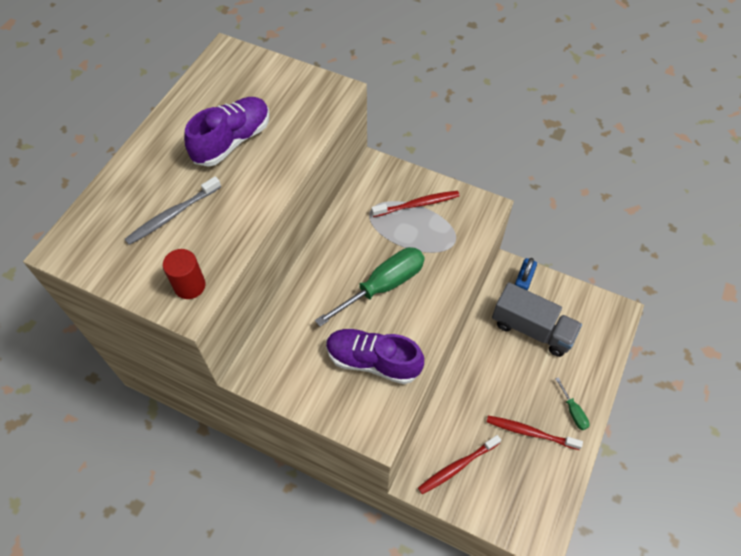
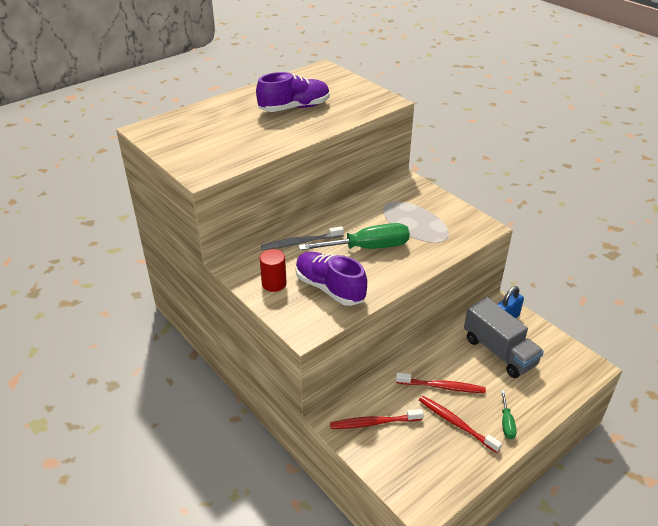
camera: 25 degrees right, 20 degrees down
(172, 215) = (226, 131): grey toothbrush -> grey toothbrush (300, 242)
(189, 285) = (210, 166): red cylinder -> red cylinder (274, 283)
(418, 204) = (427, 210): red toothbrush -> red toothbrush (442, 387)

